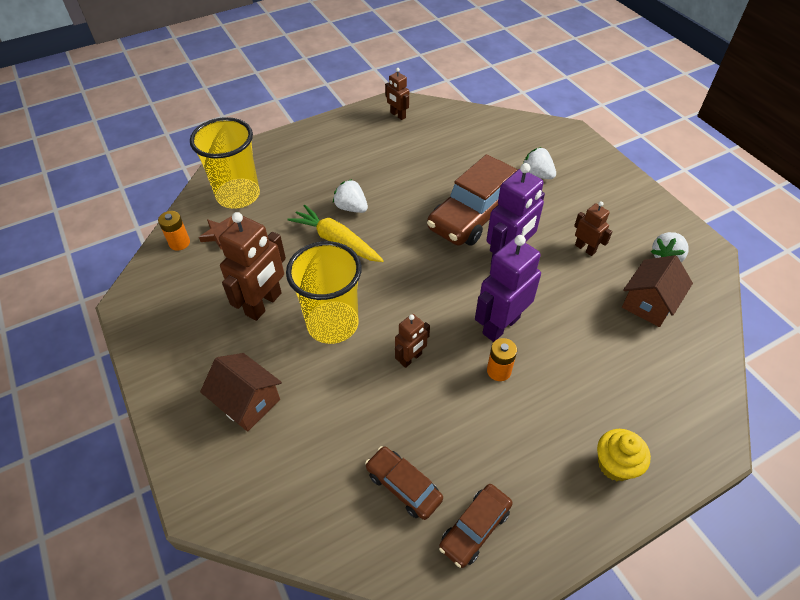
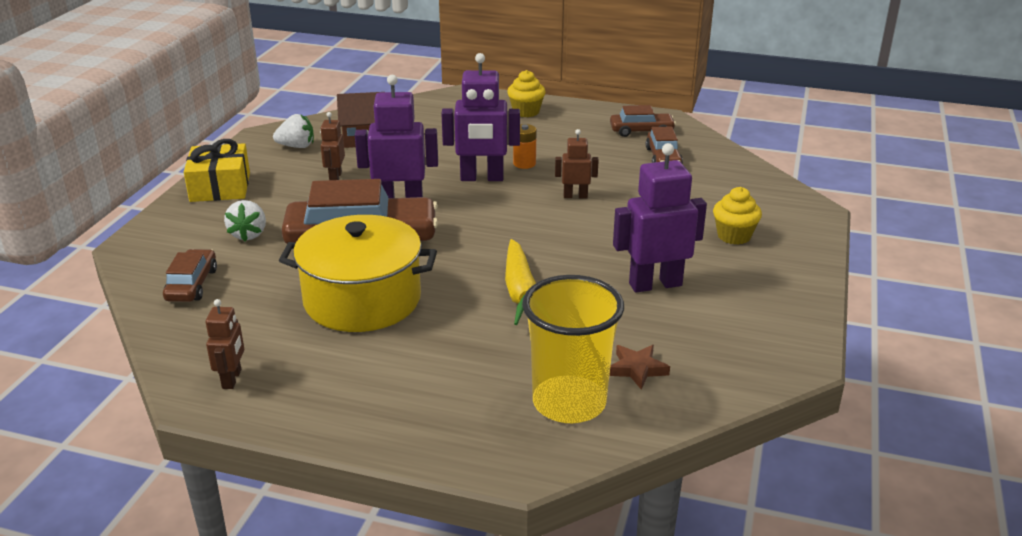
camera: 135 degrees left, 20 degrees down
(179, 243) = (696, 389): orange battery -> none
(247, 402) = (734, 236): brown house -> yellow cupcake
(264, 304) = (655, 284): brown robot -> purple robot
(332, 324) = (609, 241): yellow cup -> none
(351, 208) = (462, 311): white strawberry -> none
(410, 180) = (362, 300): none -> yellow pot
(499, 135) = (192, 285): none -> brown car
(623, 191) = (220, 187): none -> yellow gift

